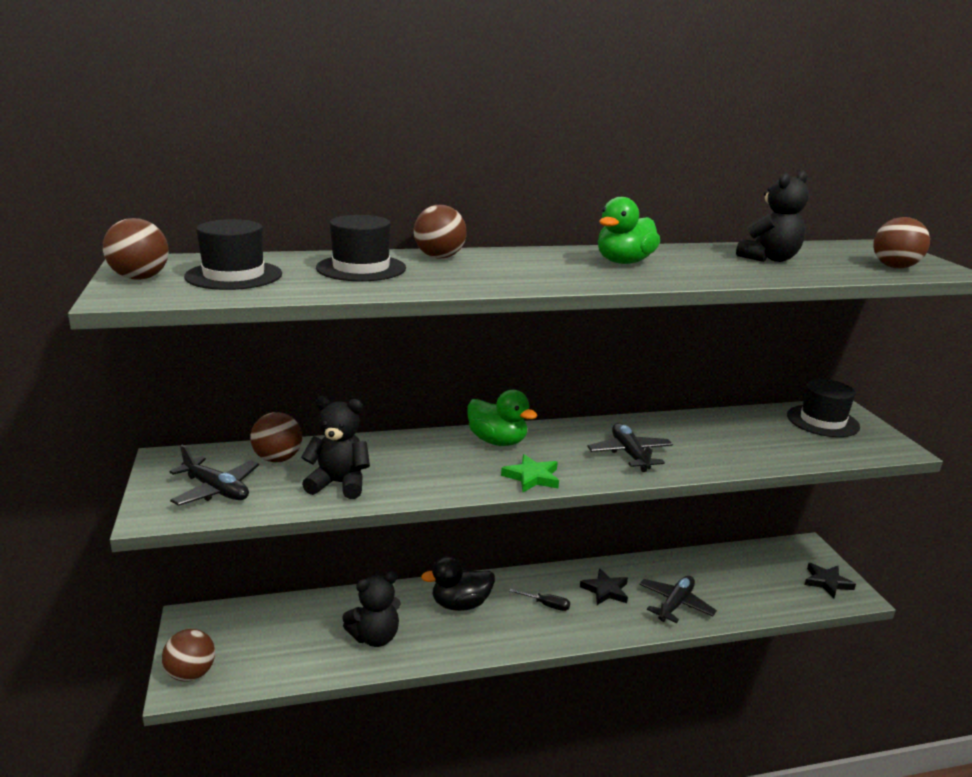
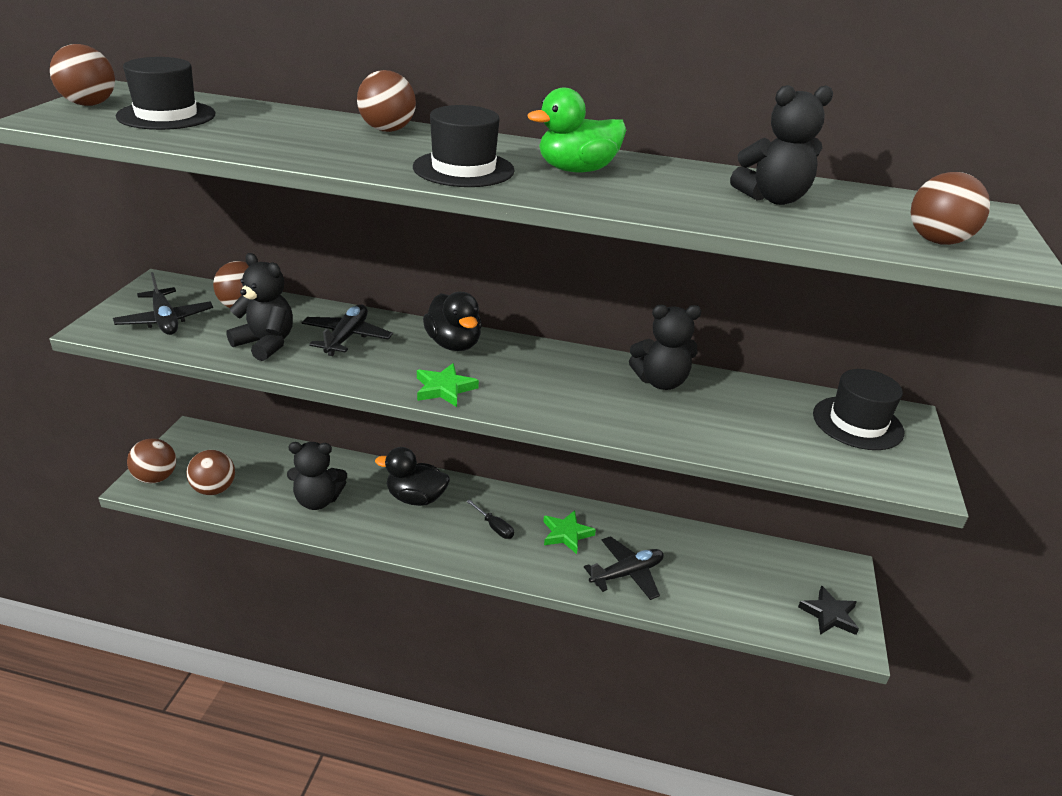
camera: 25 degrees right, 10 degrees up
(264, 663) = (214, 489): none -> brown ball
(361, 268) = (289, 128): black hat -> black hat (463, 169)
(497, 441) = (453, 344): green duck -> black duck
(605, 590) = (566, 534): black star -> green star
(630, 454) = (573, 395): black plane -> black plane (346, 337)
(676, 428) = (660, 382): none -> black teddy bear

